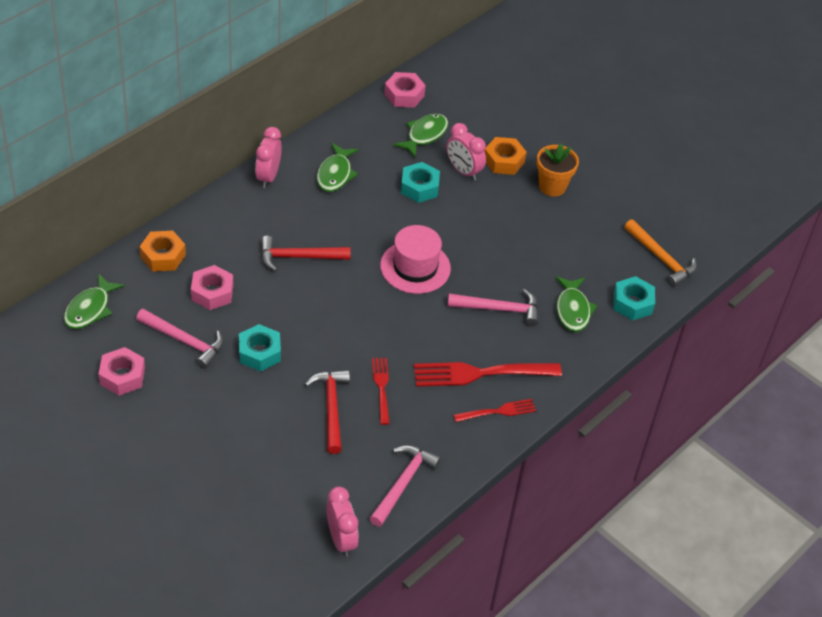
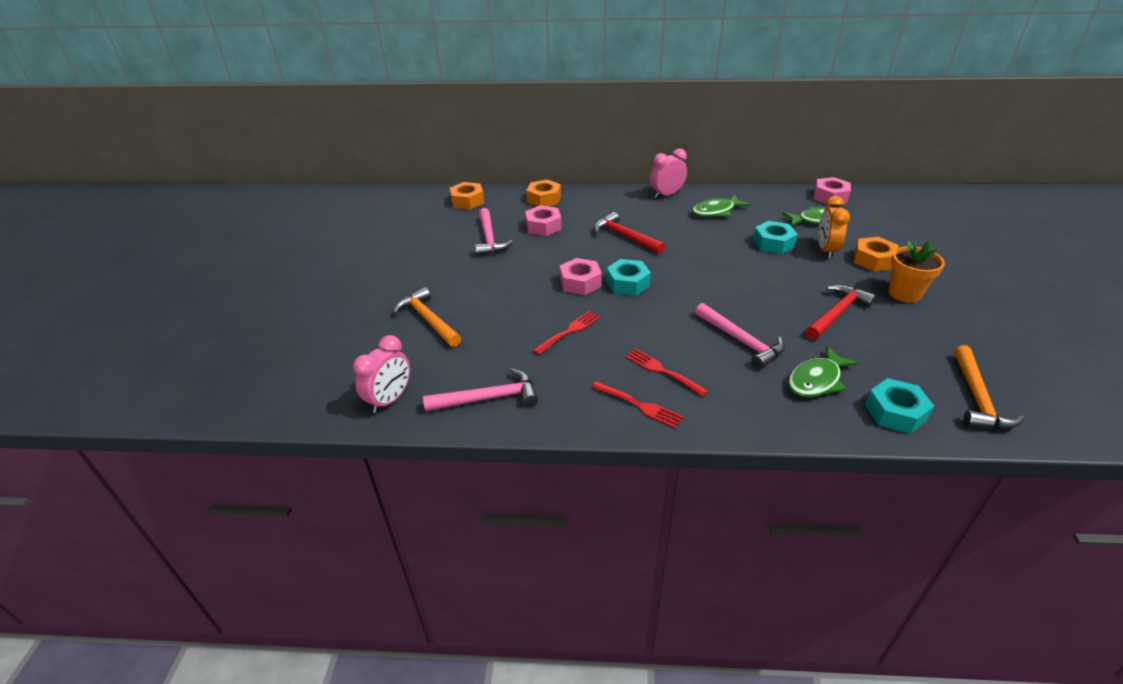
camera: 55 degrees right, 10 degrees down
(90, 309) = (467, 201): green fish -> orange nut
(122, 376) = (430, 235): pink nut -> pink nut (580, 282)
(259, 352) = (521, 267): turquoise nut -> turquoise nut (627, 283)
(263, 459) = (428, 320): none -> orange hammer
(331, 408) = (516, 321): red hammer -> red hammer (837, 313)
(415, 267) = (704, 281): pink hat -> none
(463, 171) = (826, 250): pink clock -> orange clock
(481, 373) = (663, 371): red fork -> red fork, size x0.55

